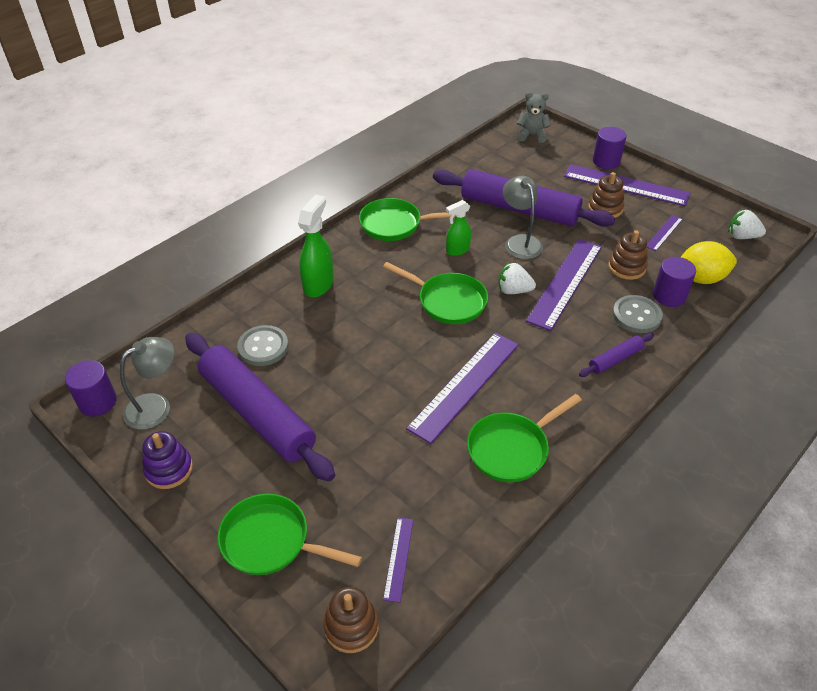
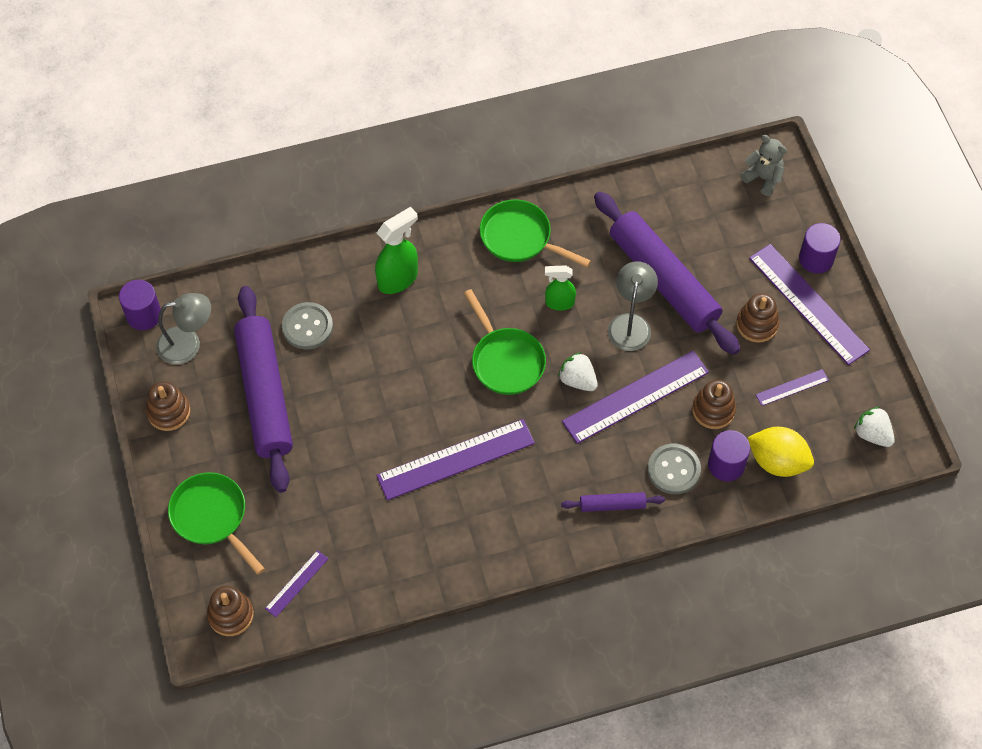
camera: 30 degrees right, 15 degrees up
(169, 469) = (169, 412): purple stacking toy -> brown stacking toy
(511, 449) = (450, 541): green pan -> none

